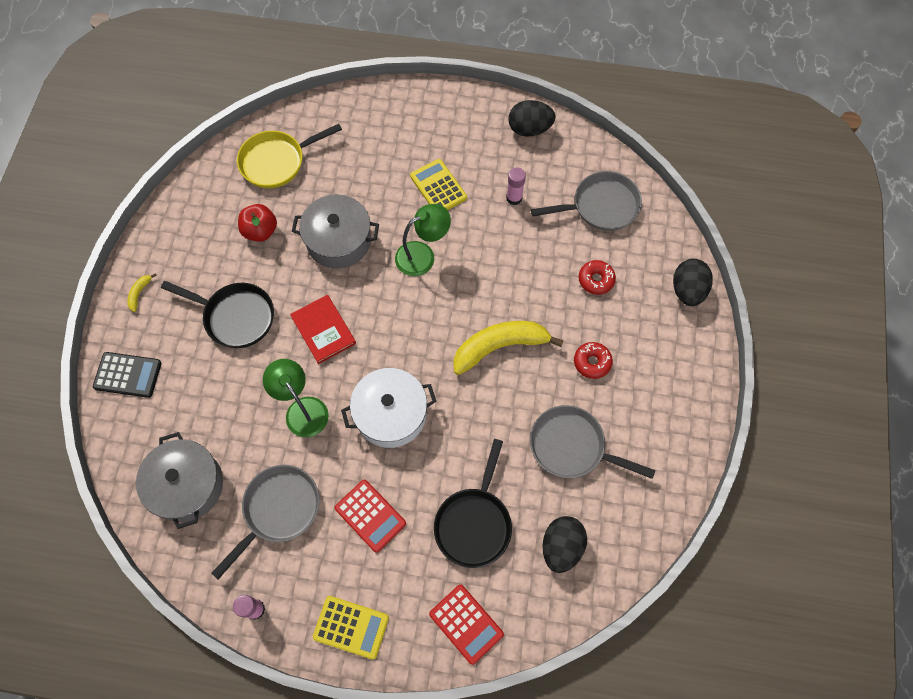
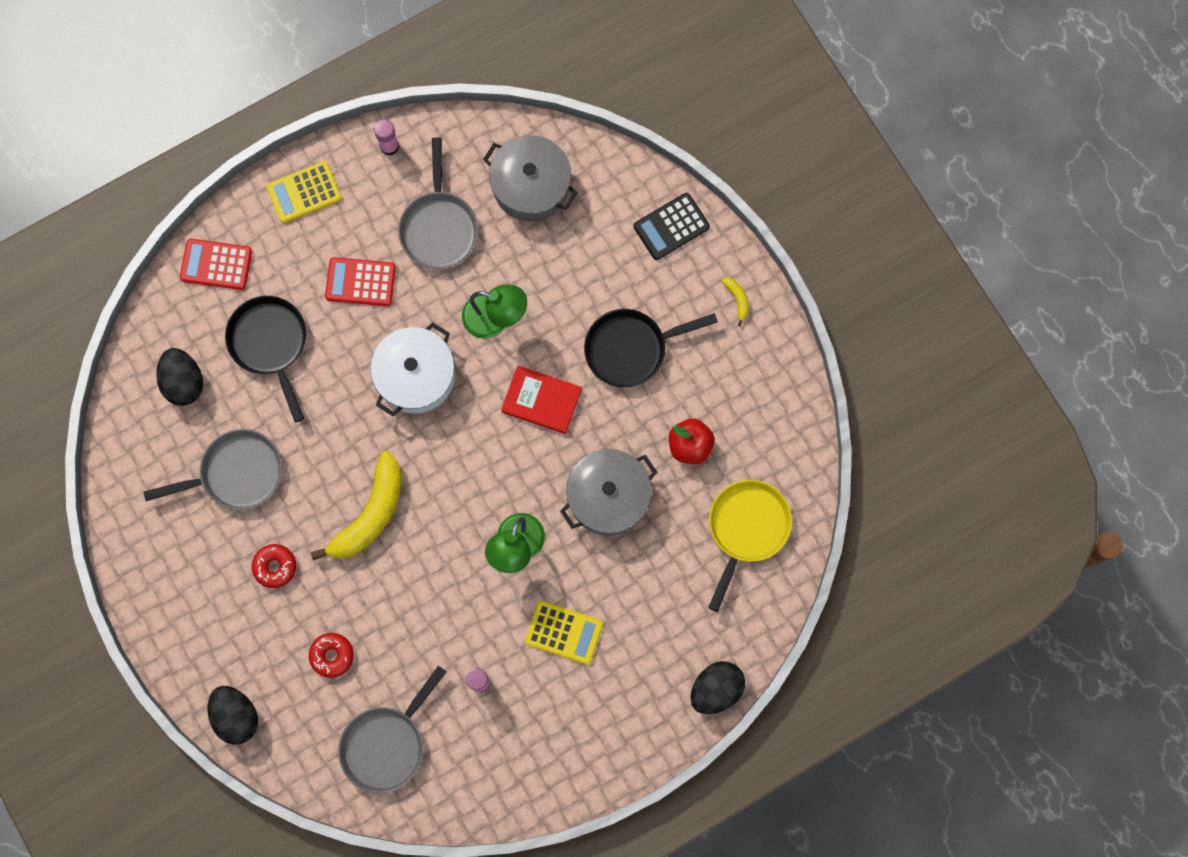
camera: 140 degrees right, 10 degrees up
(529, 129) = (529, 779): black egg -> black egg (716, 689)

